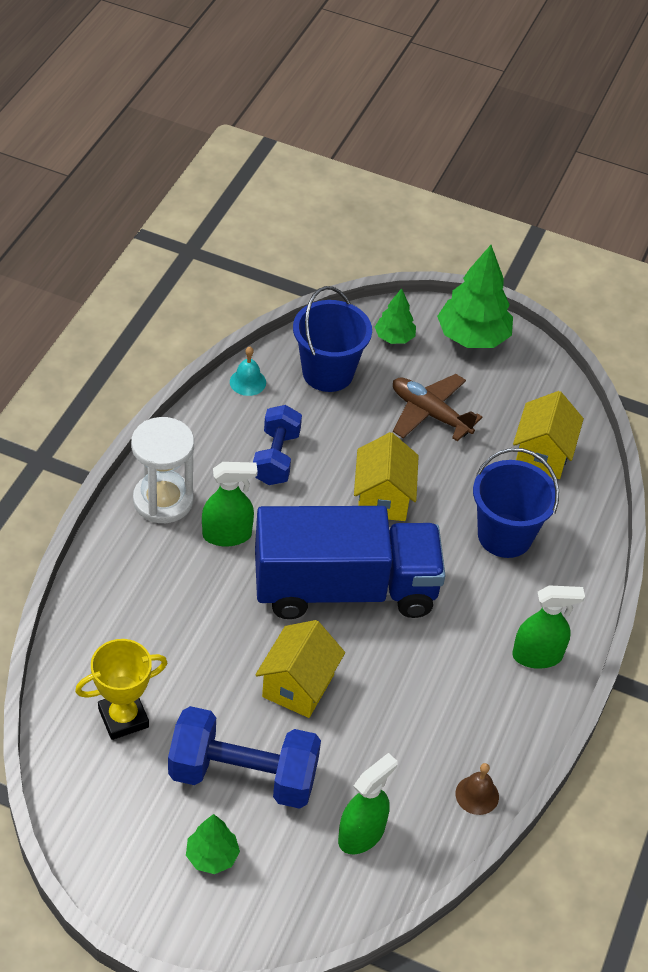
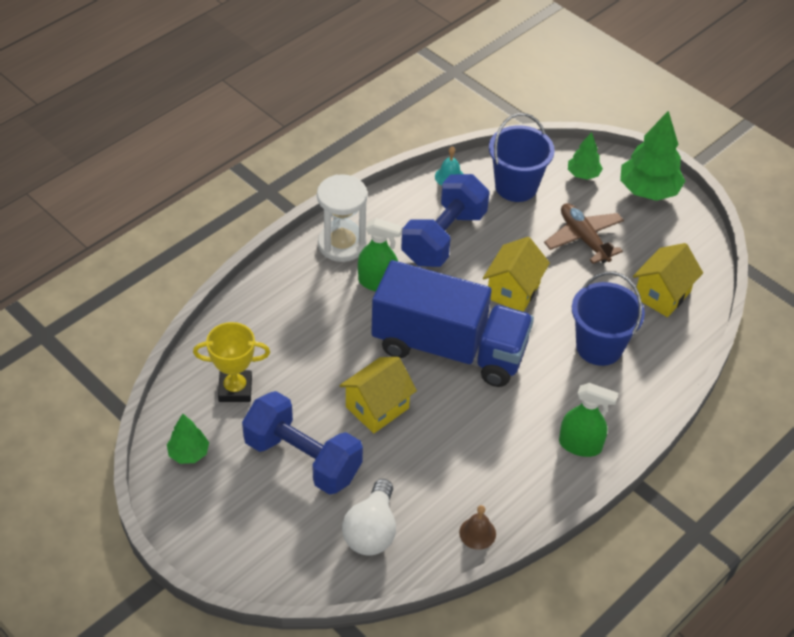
camera: 25 degrees right, 0 degrees up
(212, 856) = (251, 508): green tree -> green tree (189, 453)
(276, 458) = (444, 237): blue dumbbell -> blue dumbbell, size x1.57
(361, 834) = (371, 531): green spray bottle -> white light bulb

